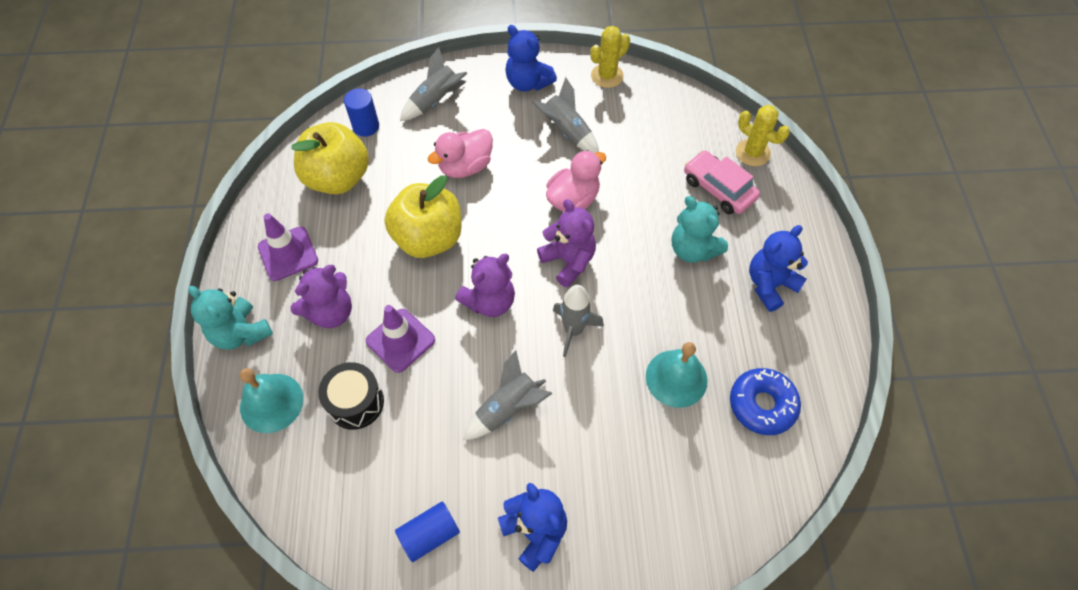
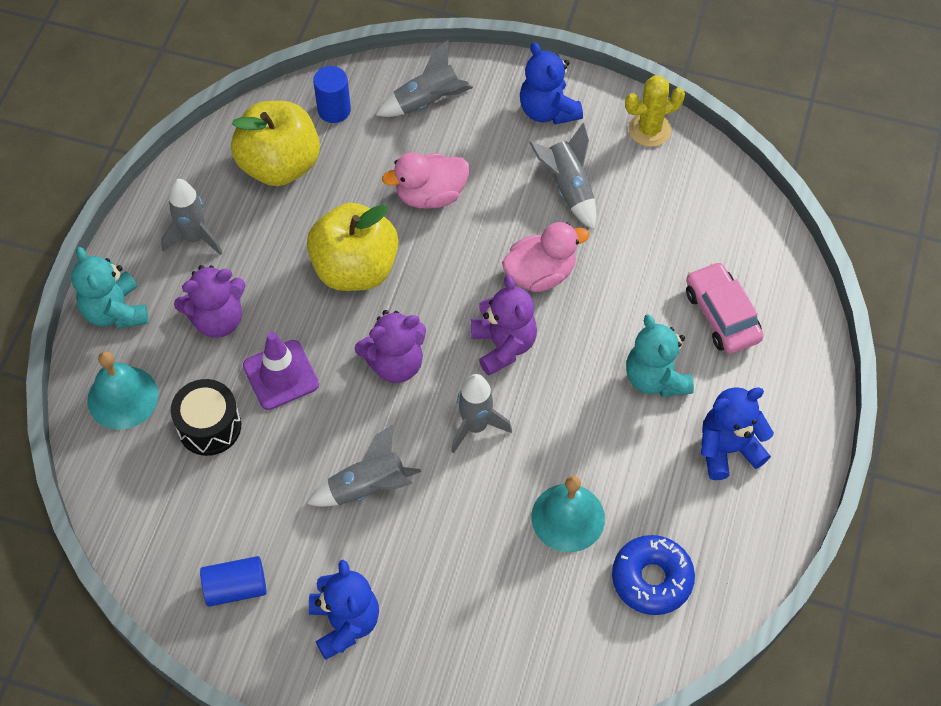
camera: 20 degrees right, 0 degrees up
(288, 254) = (194, 238): purple traffic cone -> grey rocket
(752, 153) = (786, 283): yellow cactus -> none

